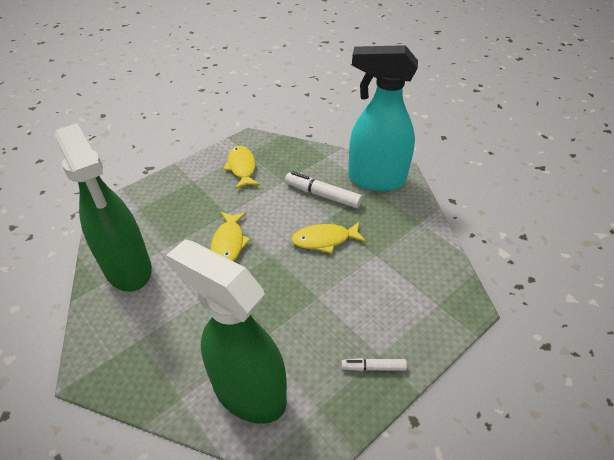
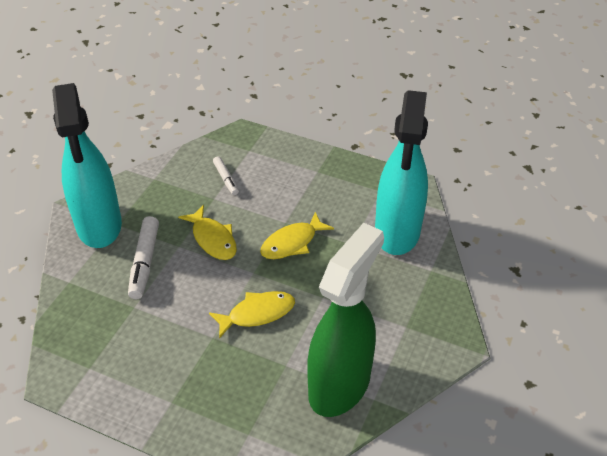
camera: 115 degrees left, 0 degrees up
(242, 167) = (123, 360): yellow fish -> yellow fish (292, 243)
(248, 392) = (397, 232): green spray bottle -> turquoise spray bottle
(373, 367) = (330, 172): white marker -> white marker (226, 179)

